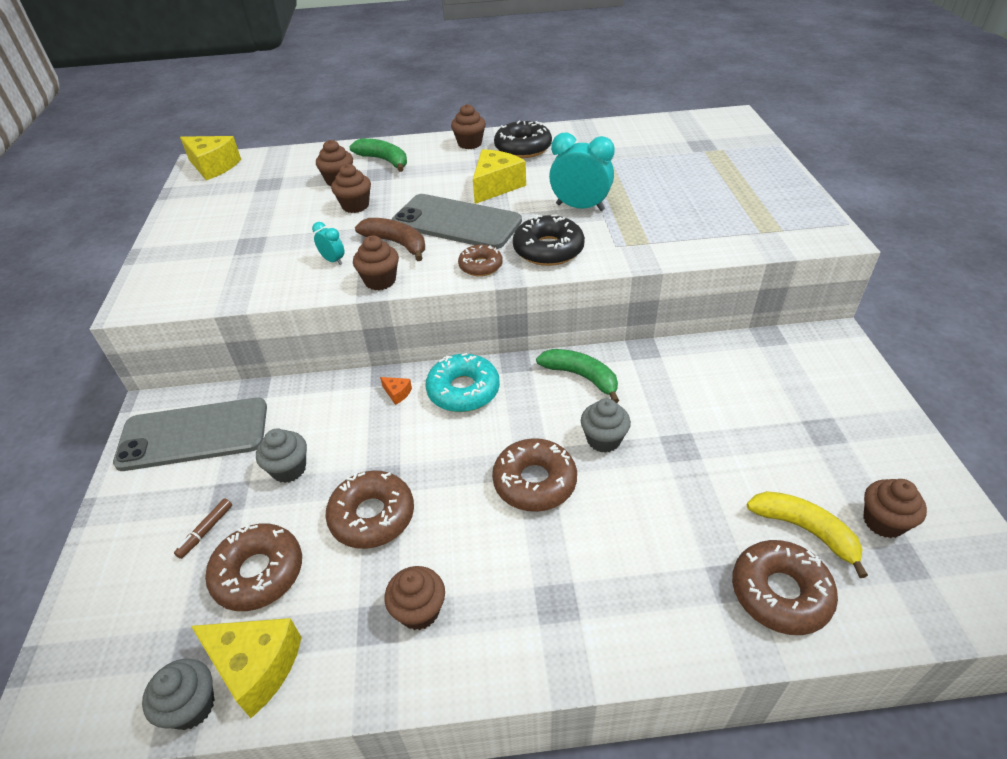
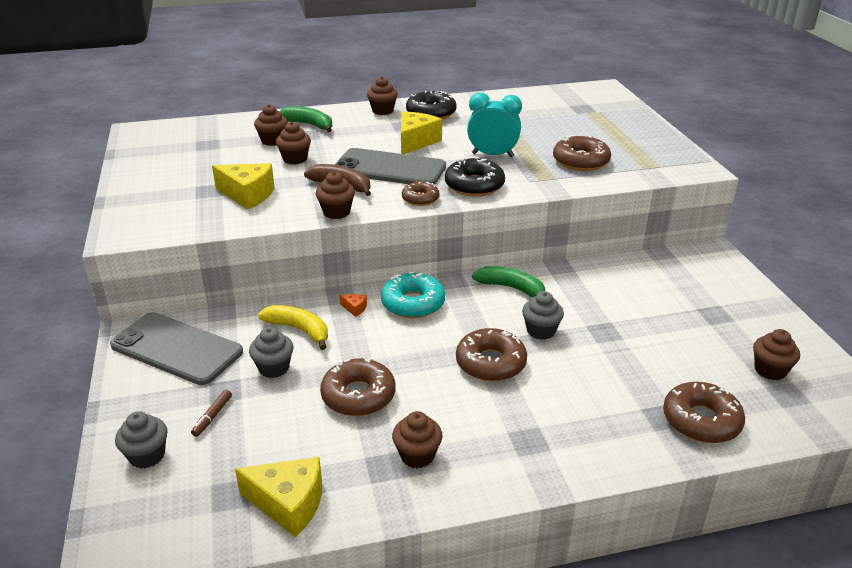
camera: 10 degrees left, 10 degrees down
(192, 706) = (241, 535): grey cupcake -> grey cupcake (147, 455)
(194, 434) = (177, 348): grey phone -> grey phone turned 45 degrees clockwise
(213, 166) = (149, 132): yellow cheese -> yellow cheese (248, 195)
(258, 573) = (270, 442): brown donut -> brown donut (580, 161)
(333, 260) = (289, 199): turquoise clock -> none
(805, 530) = (712, 380): yellow banana -> yellow banana (299, 330)

